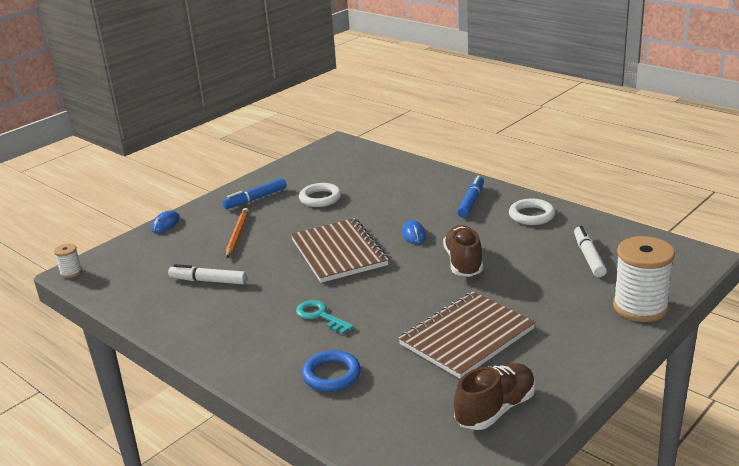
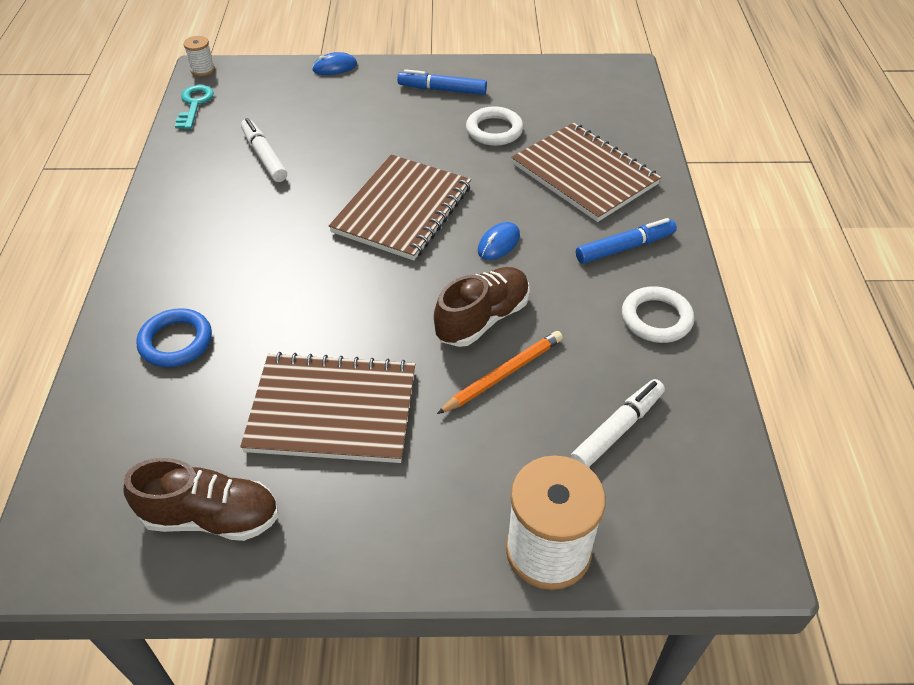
camera: 45 degrees right, 20 degrees up
(237, 235) = (362, 121): orange pencil -> orange pencil (503, 374)
(320, 316) = (272, 269): turquoise key -> turquoise key (194, 104)
(400, 189) = (584, 174): none -> brown notebook

